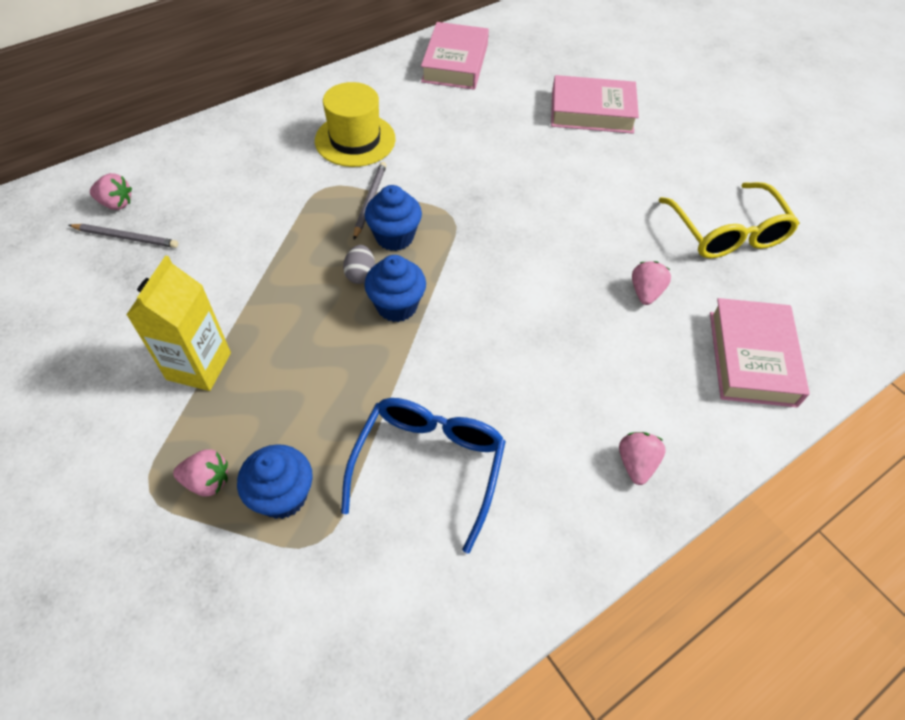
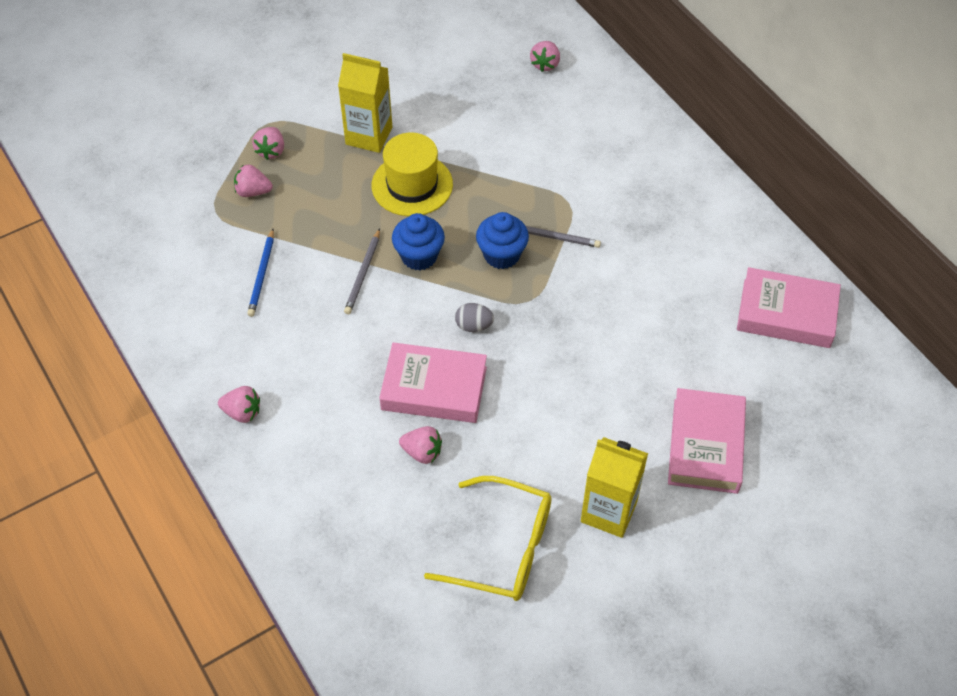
camera: 95 degrees right, 0 degrees up
(126, 237) = (505, 76): grey pencil -> grey pencil (363, 274)
(282, 496) = (253, 191): blue cupcake -> pink strawberry
(355, 140) = (639, 223): yellow hat -> yellow hat (412, 185)
(360, 274) = (456, 231): grey egg -> grey egg (474, 326)
(428, 467) = (262, 275): blue glasses -> blue pencil
(669, 167) = (609, 511): none -> yellow carton
(727, 232) = (503, 548): yellow glasses -> yellow glasses turned 150 degrees counterclockwise
(751, 358) = (336, 528): pink book -> pink book (434, 388)

